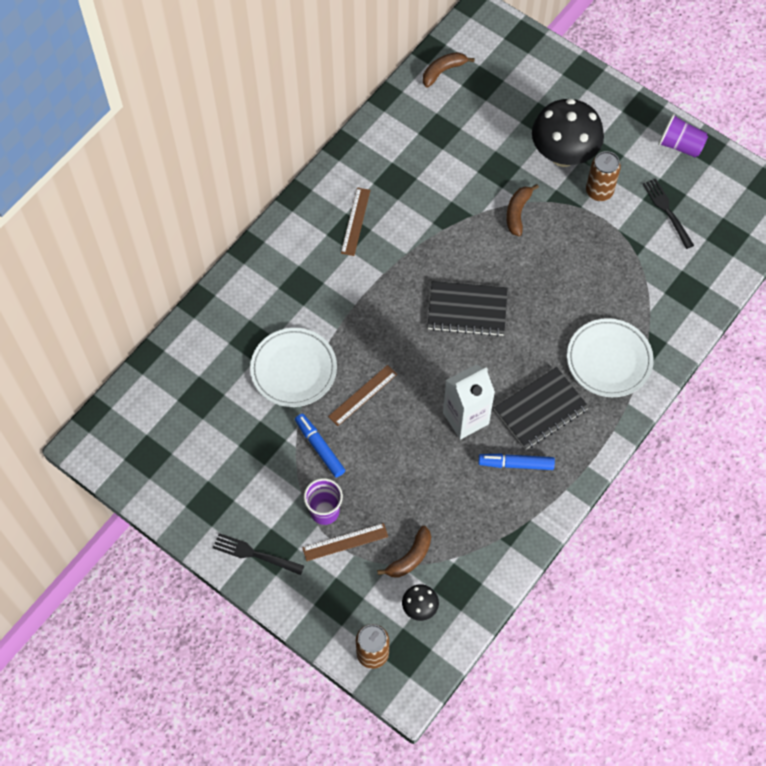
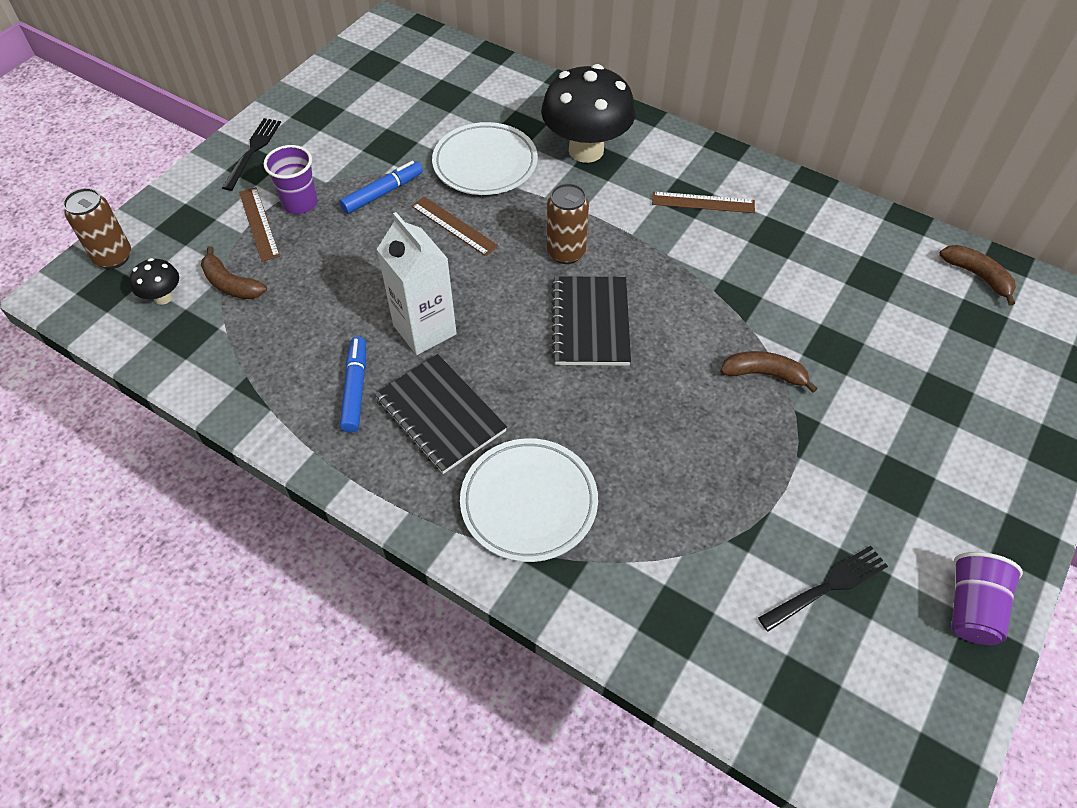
camera: 85 degrees right, 10 degrees down
(563, 155) = (887, 429): black mushroom -> black mushroom (586, 150)
(599, 191) = (834, 481): brown can -> brown can (566, 252)

